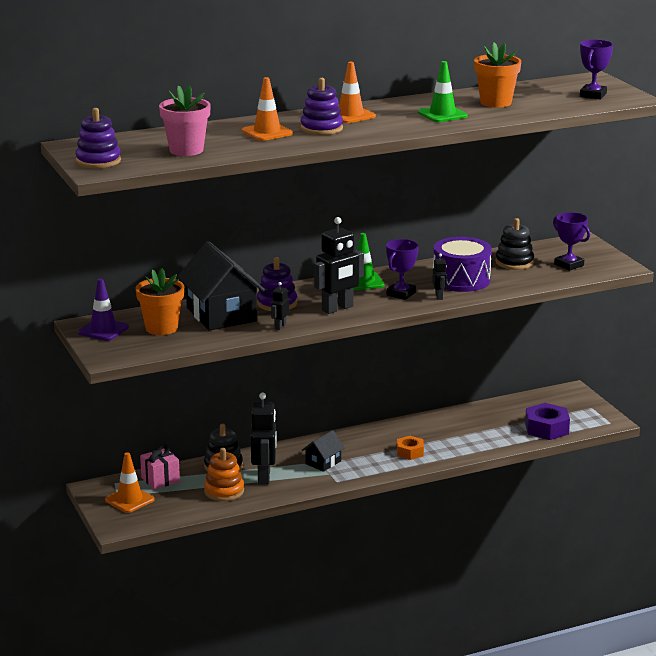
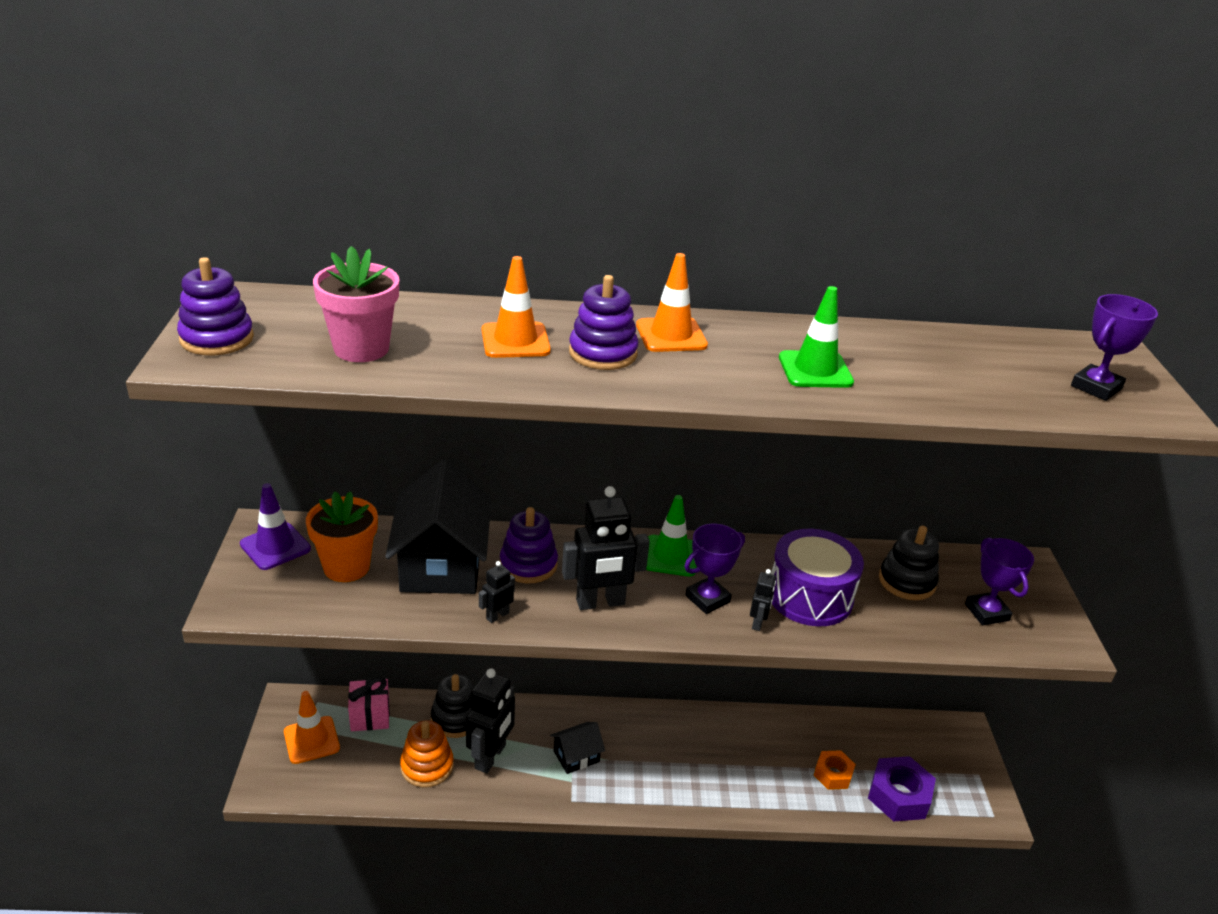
camera: 20 degrees right, 10 degrees up
(410, 452) = (695, 777): orange nut -> orange nut (833, 774)
(495, 102) = (920, 364): orange flower pot -> none

